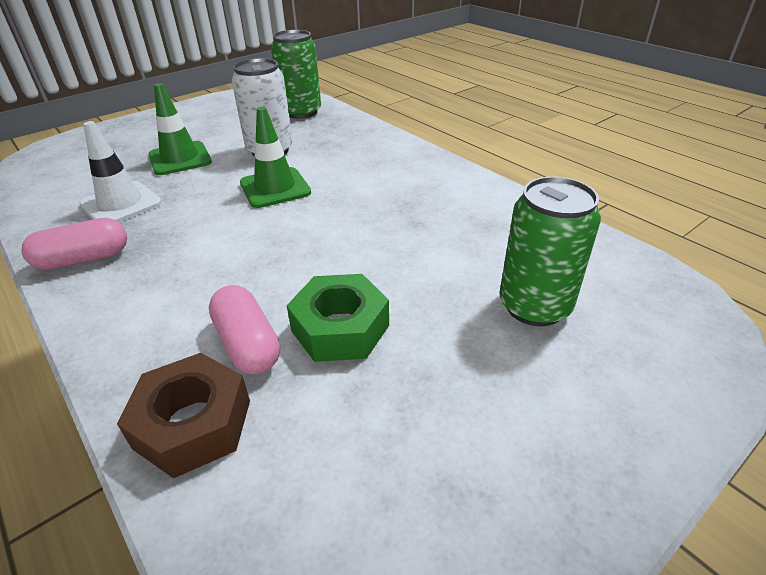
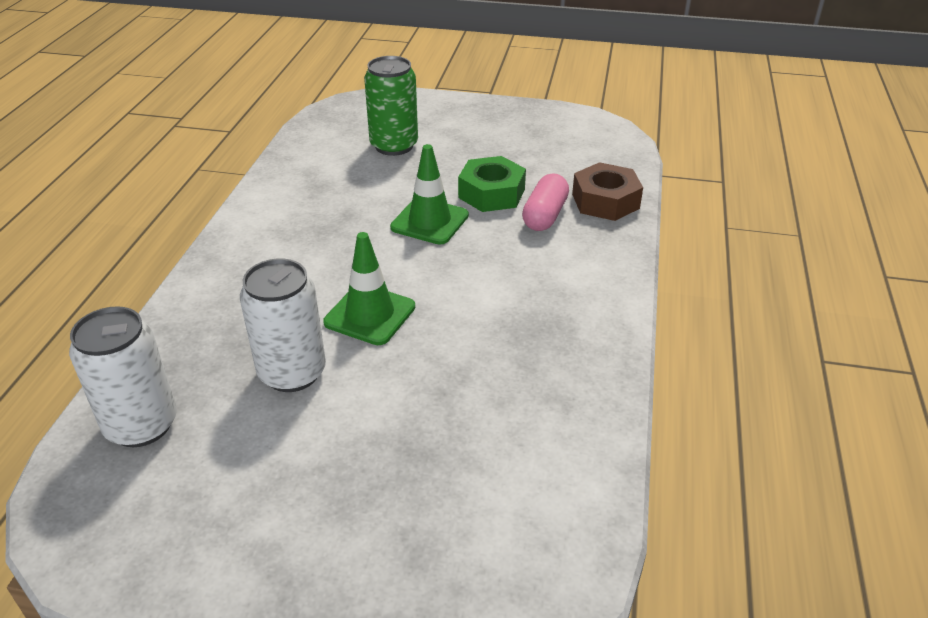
camera: 130 degrees left, 0 degrees up
(83, 259) = (589, 345): pink capsule -> none
(121, 204) = (509, 398): white traffic cone -> none
(180, 159) = (382, 437): green traffic cone -> green traffic cone (429, 221)
(301, 112) = (141, 425): green can -> white can

